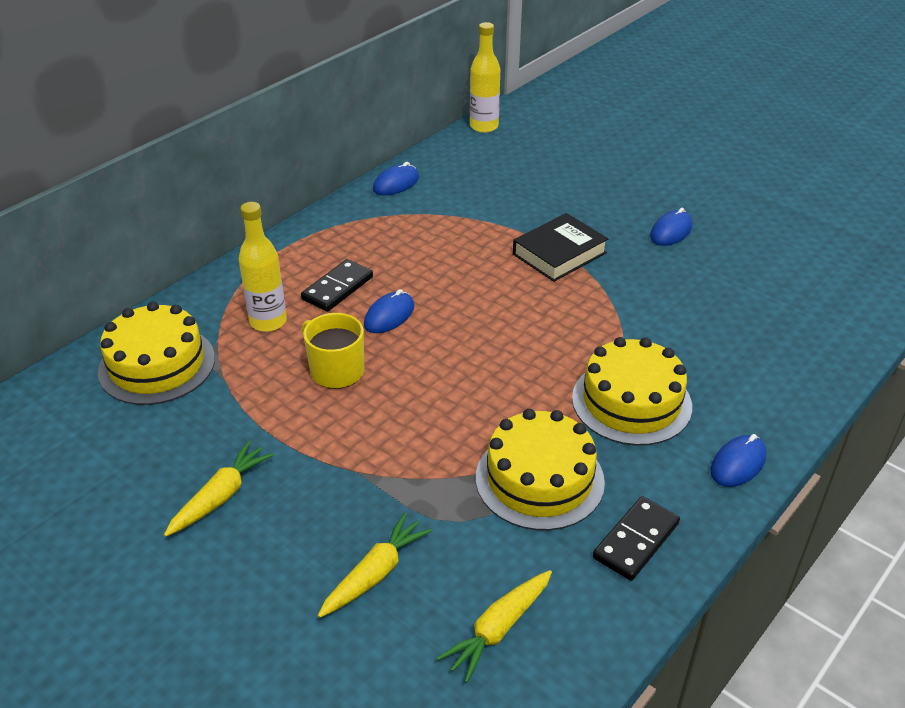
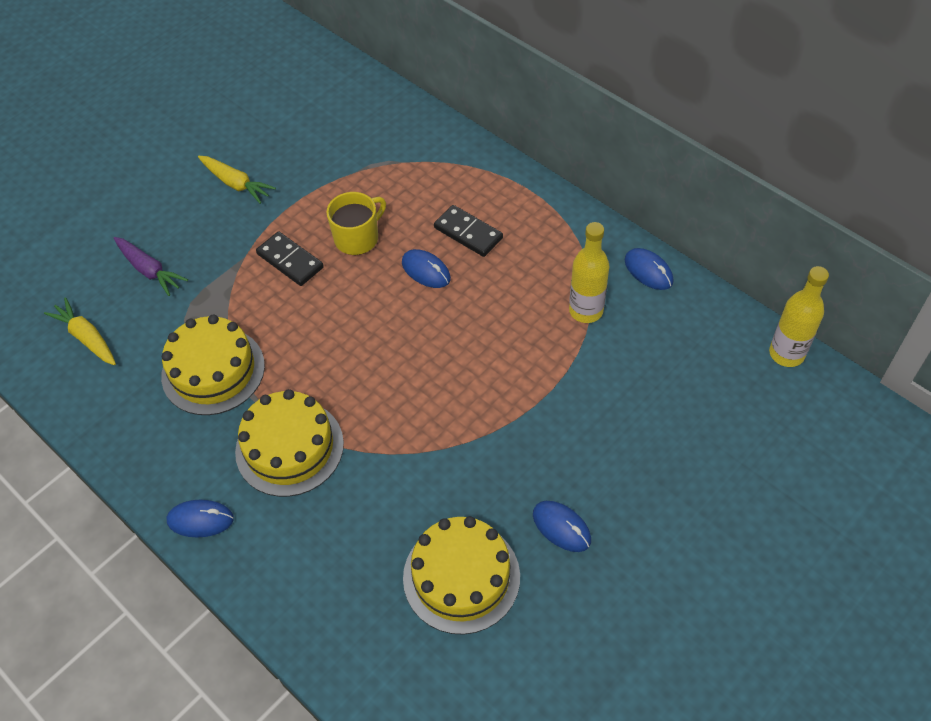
camera: 95 degrees right, 15 degrees up
(157, 365) = (377, 131): yellow cake -> yellow cake (461, 577)
(268, 321) = (424, 190): yellow bottle -> yellow bottle (586, 311)
(375, 573) = (149, 270): yellow carrot -> purple carrot
(559, 253) = (519, 411): black book -> none
(636, 541) = (138, 429): black domino -> black domino (290, 261)
(737, 464) = (200, 520): blue mouse -> blue mouse turned 45 degrees counterclockwise

